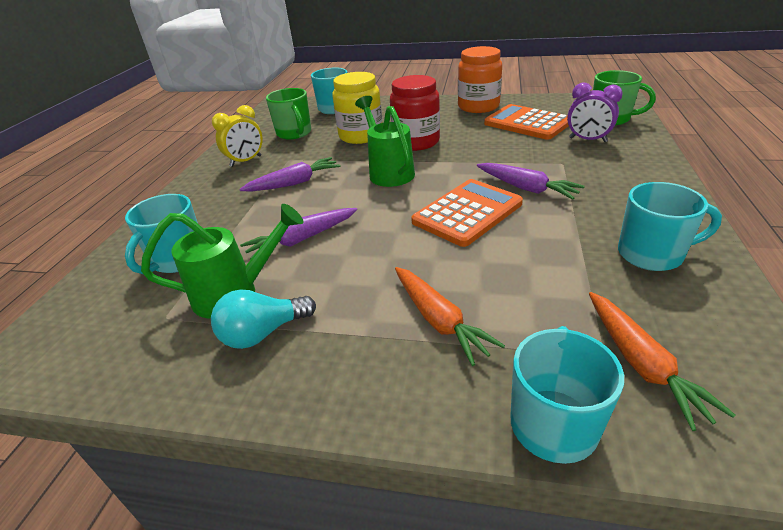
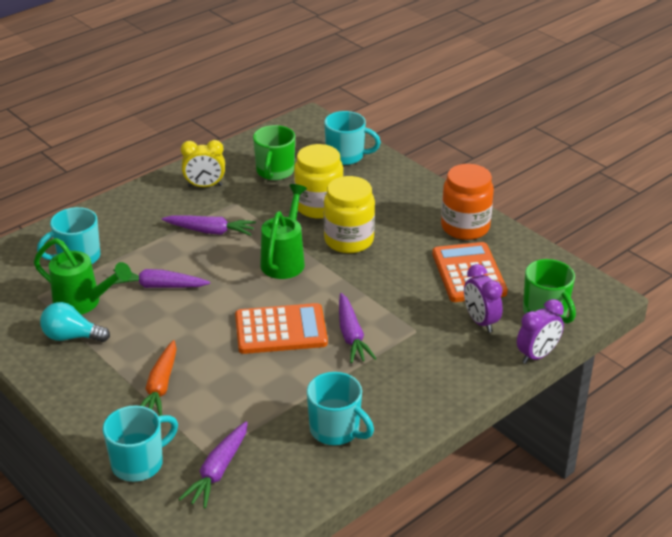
camera: 35 degrees right, 0 degrees up
(416, 142) = (349, 240): red jar -> yellow jar
(641, 364) = (218, 471): orange carrot -> purple carrot
(657, 138) = (537, 355): none -> purple clock

